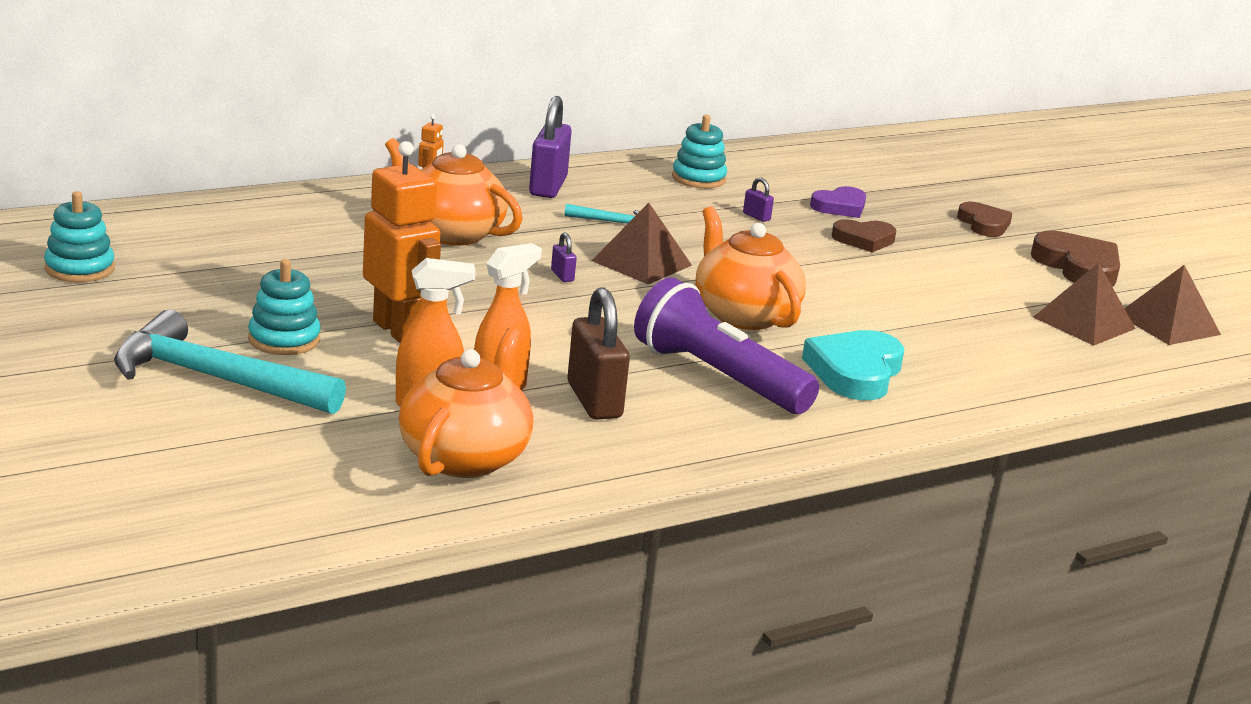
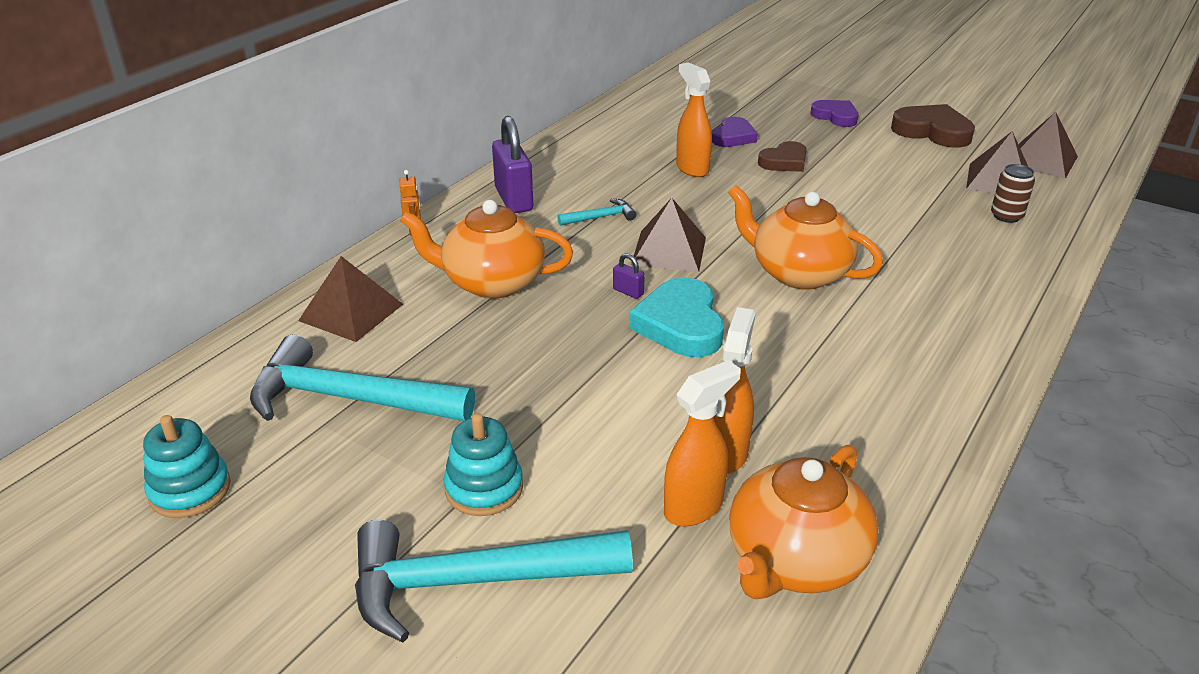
camera: 25 degrees left, 10 degrees up
(246, 260) = (348, 399): none -> turquoise hammer
(310, 214) = (351, 312): none -> brown pyramid
(398, 331) = (570, 423): orange robot -> none
(465, 457) = (794, 561): orange teapot -> orange teapot turned 135 degrees counterclockwise
(594, 400) = (809, 427): brown padlock -> none
(698, 178) = (611, 147): turquoise stacking toy -> none
(717, 377) = (859, 350): purple flashlight -> none
(756, 216) = (692, 169): purple padlock -> orange spray bottle
(855, 372) = (935, 297): turquoise heart -> turquoise heart (680, 324)
(984, 224) = (835, 116): brown heart -> purple heart
(1040, 348) = (1006, 216): none -> brown can

